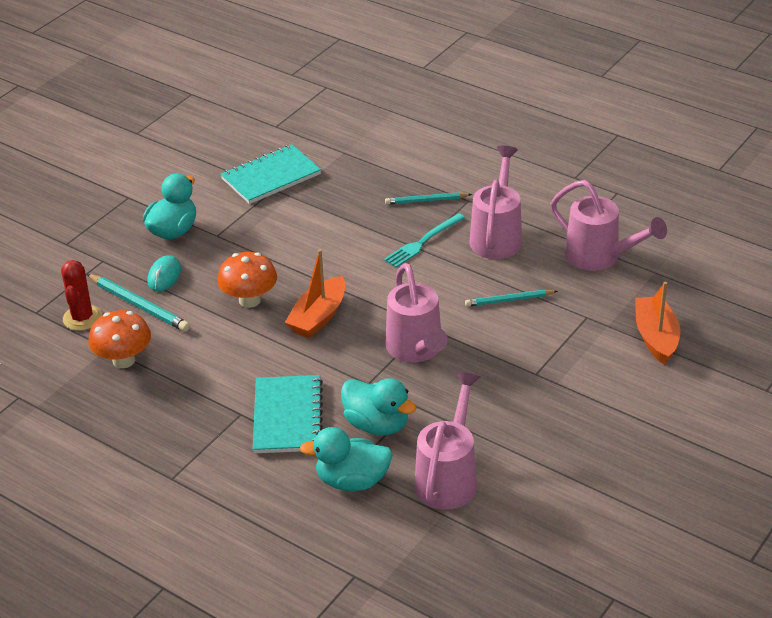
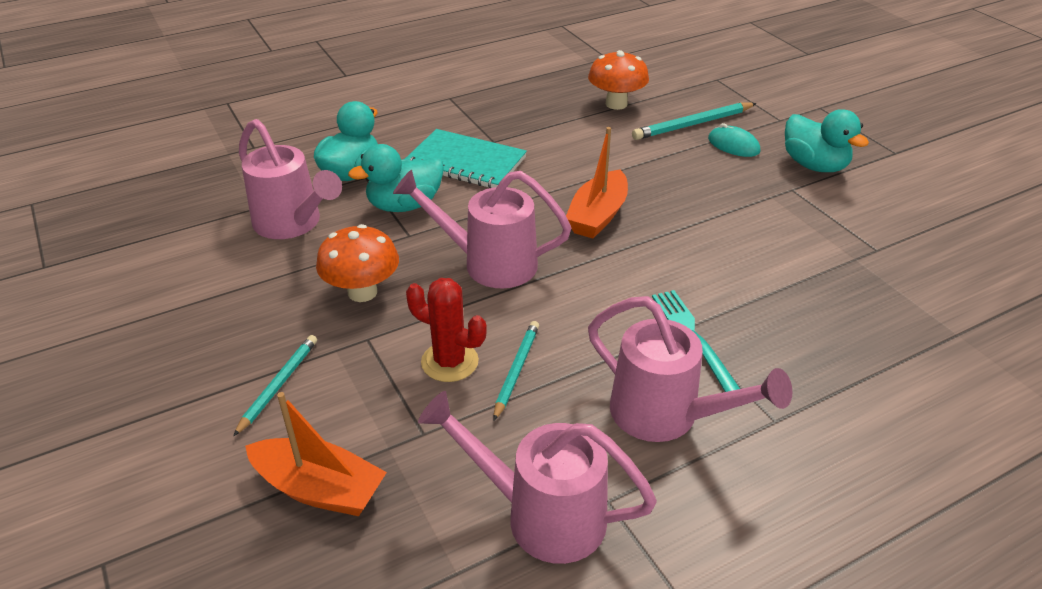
camera: 115 degrees right, 0 degrees up
(82, 318) = (693, 96): red cactus -> red cactus (449, 362)
(249, 300) = (658, 182): orange mushroom -> orange mushroom (362, 292)
(271, 177) = (908, 254): turquoise notebook -> none
(318, 317) = (598, 216): orange boat -> orange boat turned 120 degrees counterclockwise
(426, 200) = (794, 375): turquoise pencil -> turquoise pencil (278, 385)
(599, 257) = (542, 515): pink watering can -> pink watering can turned 45 degrees clockwise

